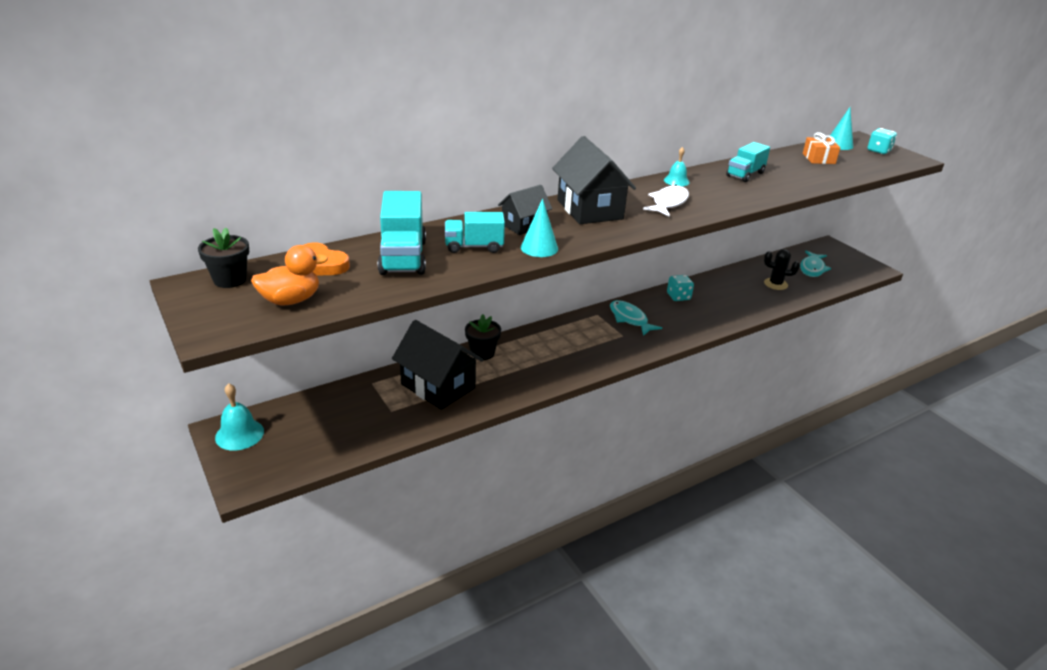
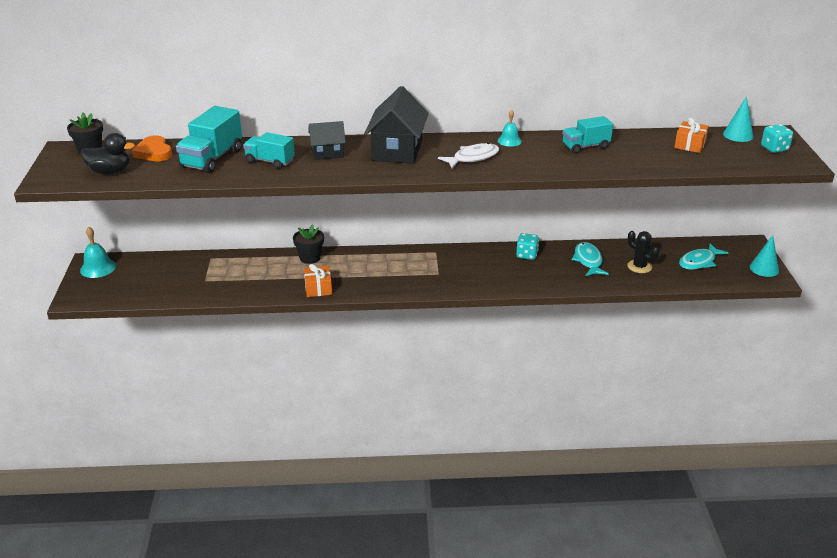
camera: 30 degrees right, 0 degrees up
(291, 300) = (110, 172): orange duck -> black duck
(438, 386) = (253, 273): black house -> none
(525, 383) = (318, 288): none -> orange gift
(539, 248) = (316, 172): turquoise cone -> turquoise cone (764, 268)
(630, 319) = (459, 262): turquoise fish -> turquoise fish (588, 261)

